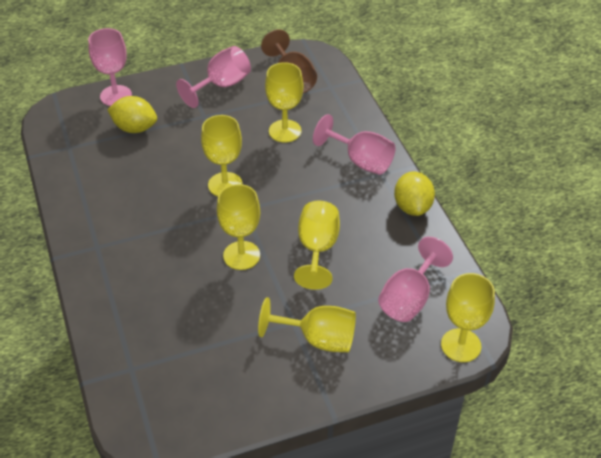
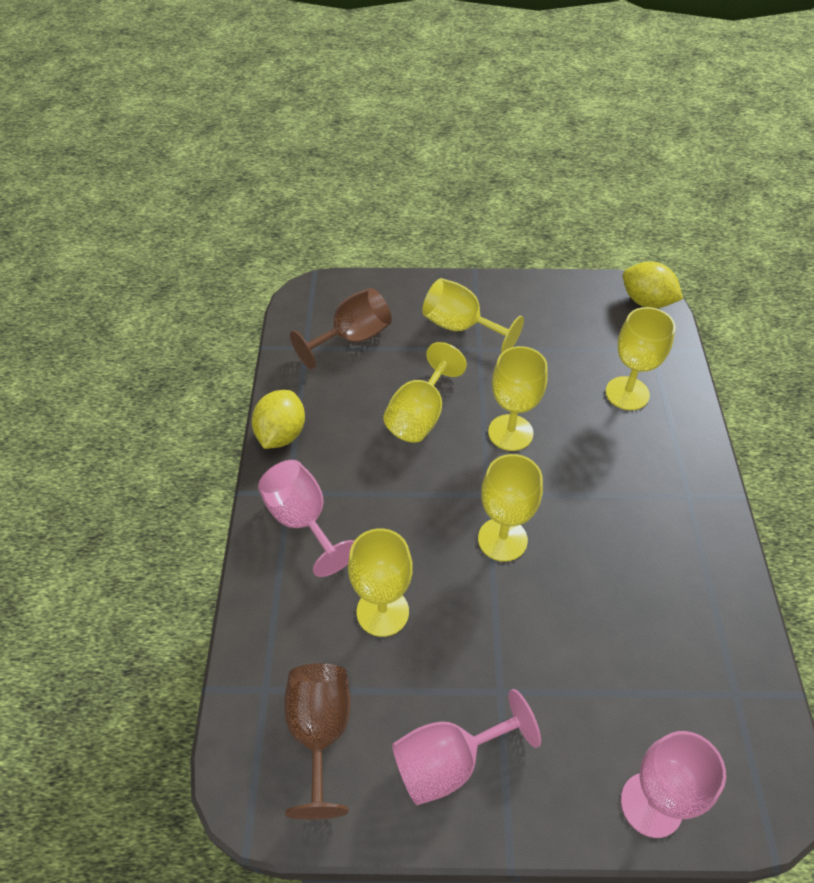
camera: 160 degrees left, 5 degrees up
(135, 128) = (622, 701): yellow lemon -> yellow lemon (646, 301)
(409, 299) = (352, 338): pink goblet -> brown goblet
(461, 345) = (332, 288): yellow goblet -> yellow goblet (627, 393)

